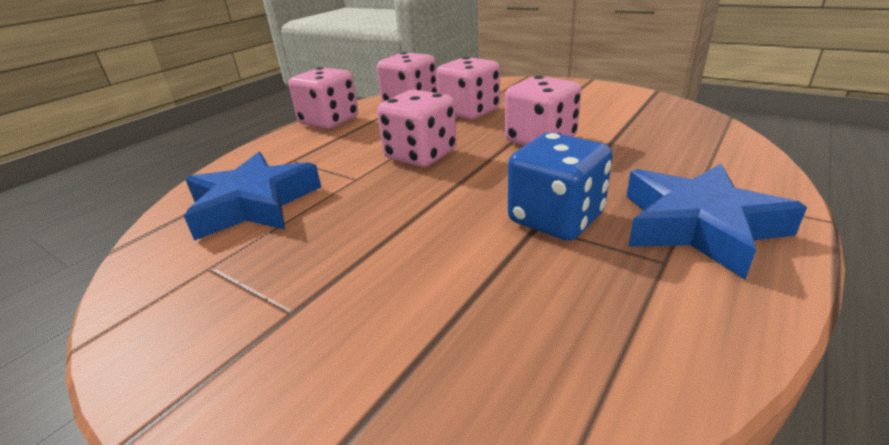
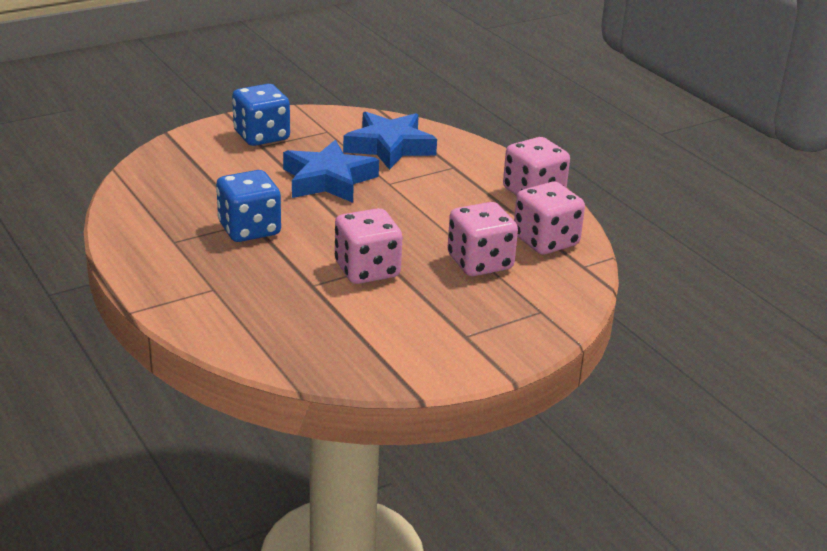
camera: 110 degrees right, 0 degrees up
(249, 329) = (261, 136): none -> blue dice
(421, 155) = (400, 214): pink dice -> none
(698, 226) = (184, 267): blue star -> blue star (328, 180)

